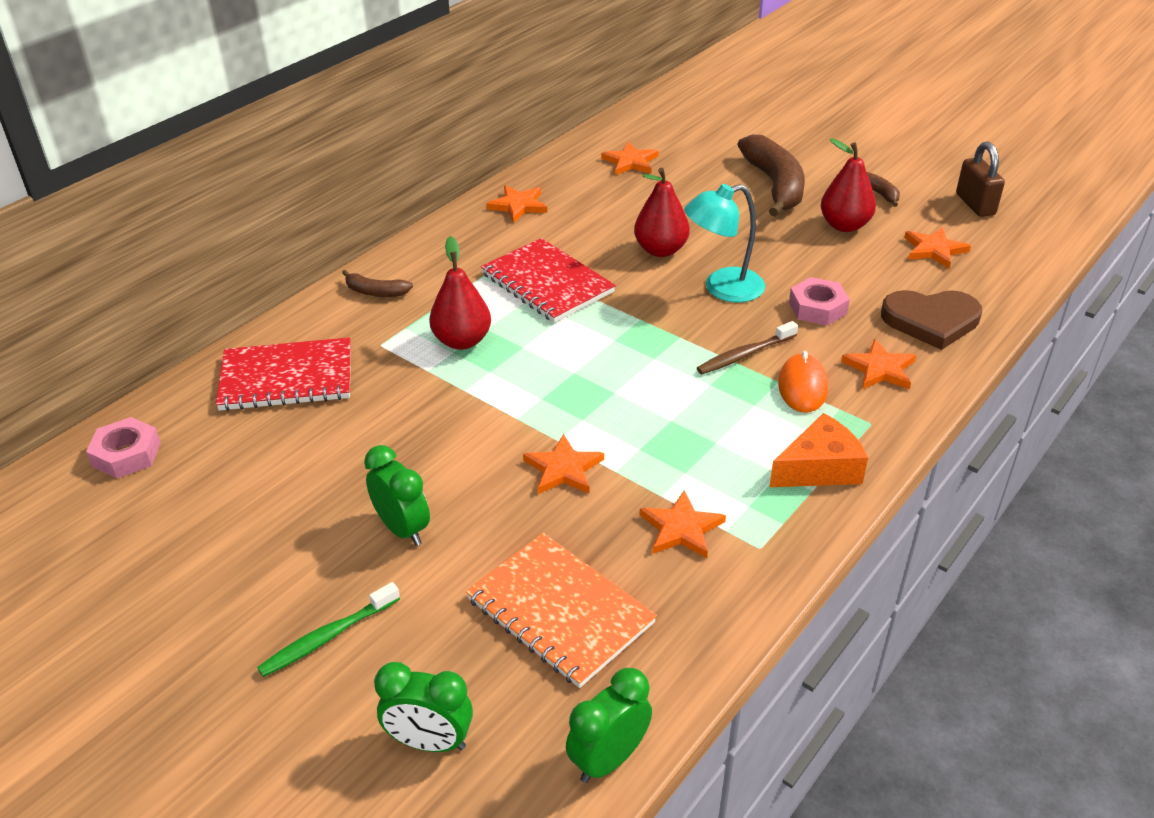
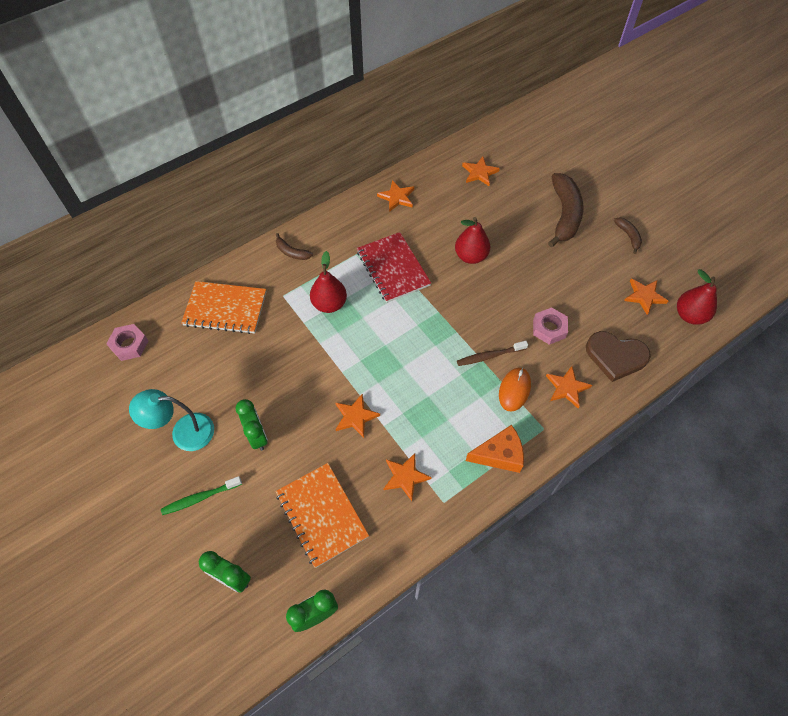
camera: 15 degrees right, 20 degrees up
(287, 378) = (225, 309): red notebook -> orange notebook
(722, 288) = (497, 298): turquoise lamp -> turquoise lamp (183, 432)
(844, 225) = (595, 261): red pear -> red pear (690, 315)
(975, 204) = (690, 262): brown padlock -> none

